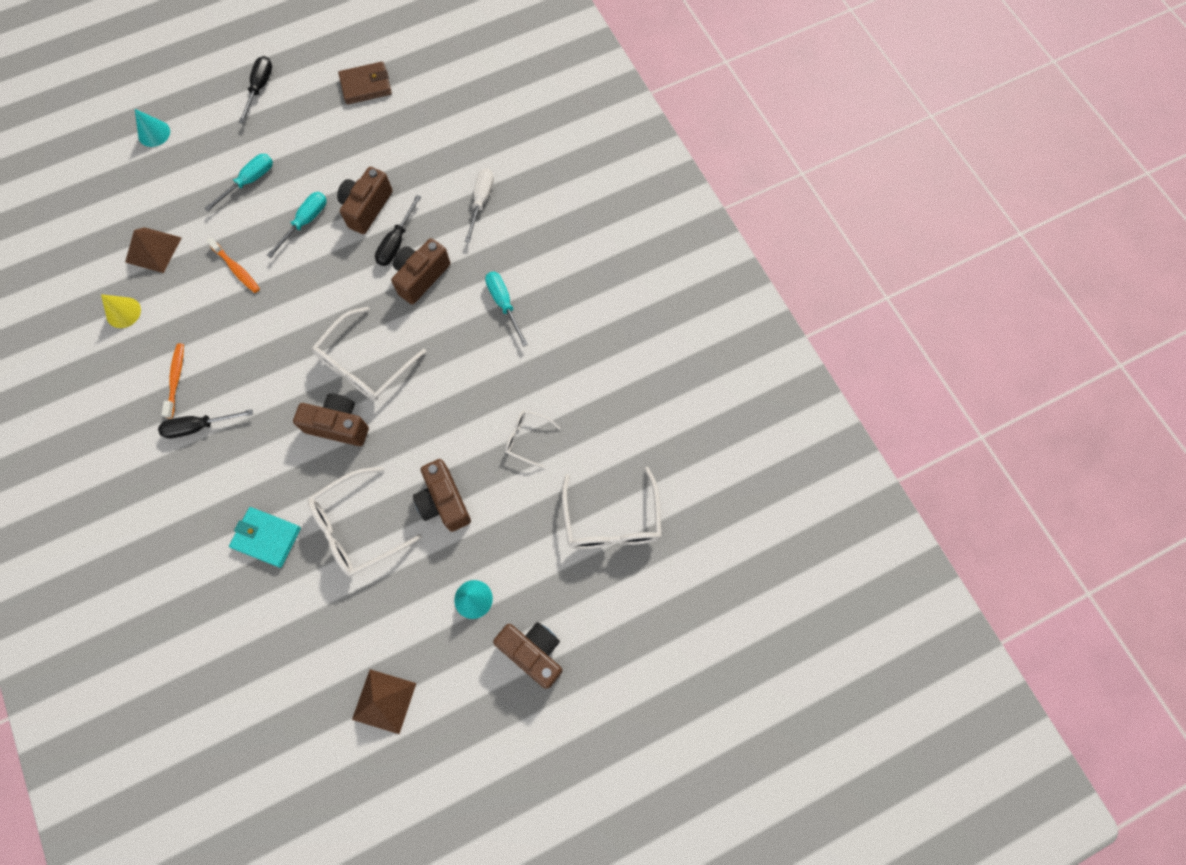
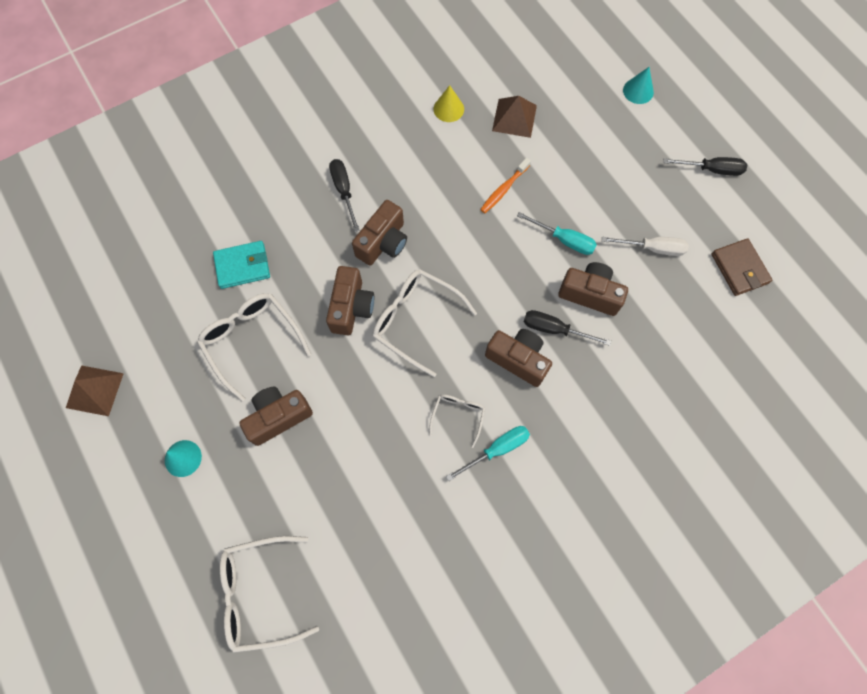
camera: 85 degrees right, 0 degrees up
(176, 379) = (388, 163): orange toothbrush -> none
(249, 181) = (600, 181): turquoise screwdriver -> none
(267, 538) = (243, 266): turquoise wallet -> turquoise wallet turned 60 degrees clockwise
(481, 202) = (617, 409): white screwdriver -> white screwdriver (652, 248)
(527, 439) = (346, 493): white glasses -> white glasses (458, 416)
(533, 652) = (130, 523): brown camera -> brown camera (383, 242)

